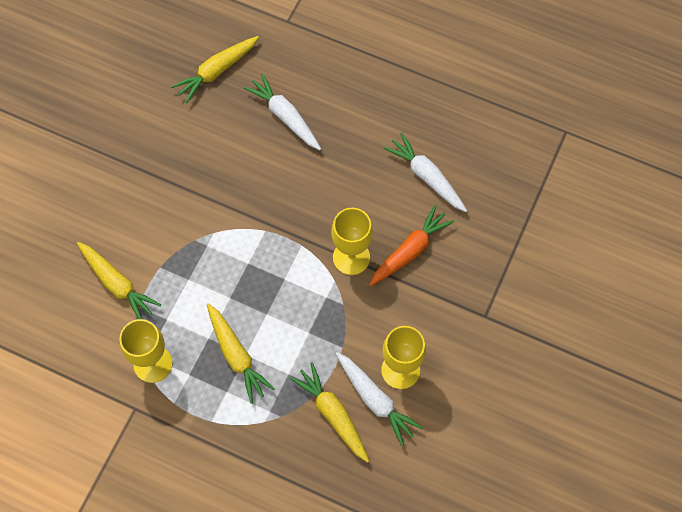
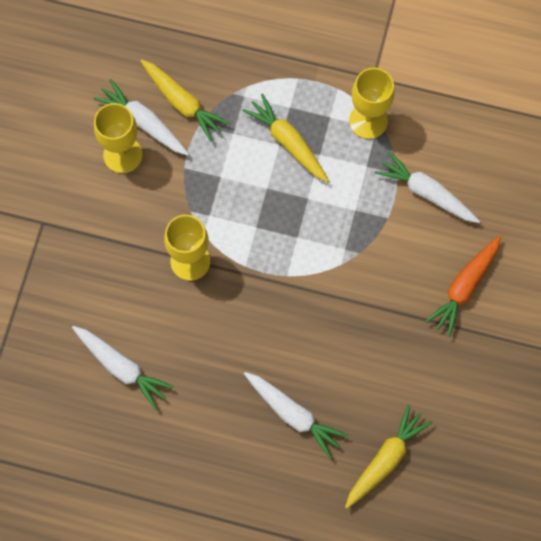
camera: 170 degrees right, 5 degrees up
(117, 284) = (426, 193): yellow carrot -> white carrot
(409, 251) = (129, 279): orange carrot -> orange carrot (464, 287)

